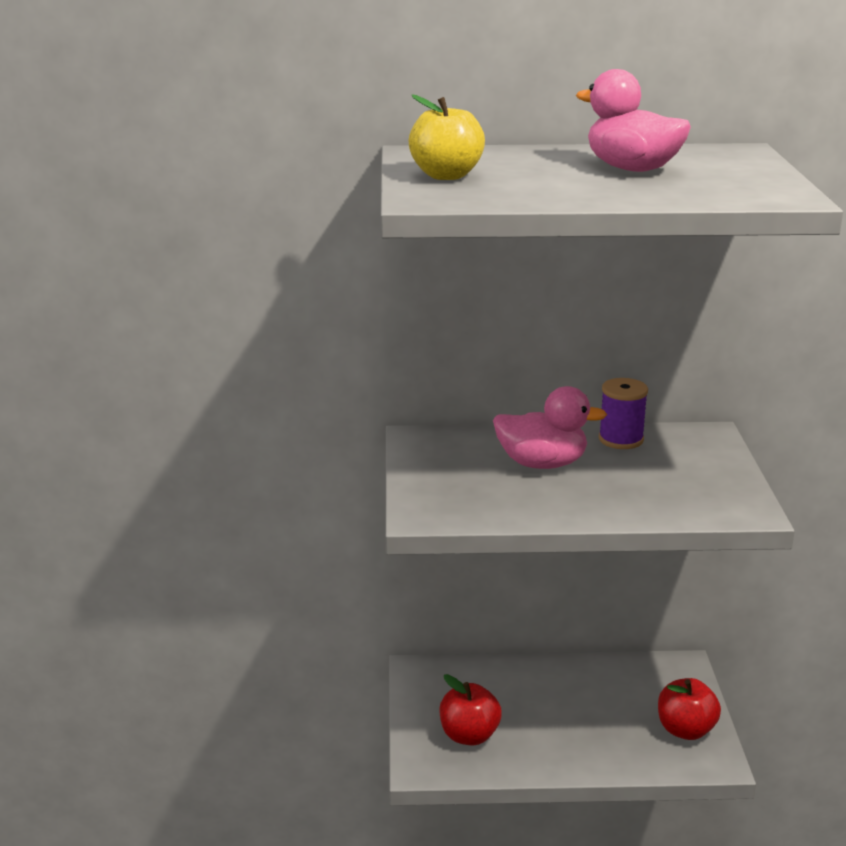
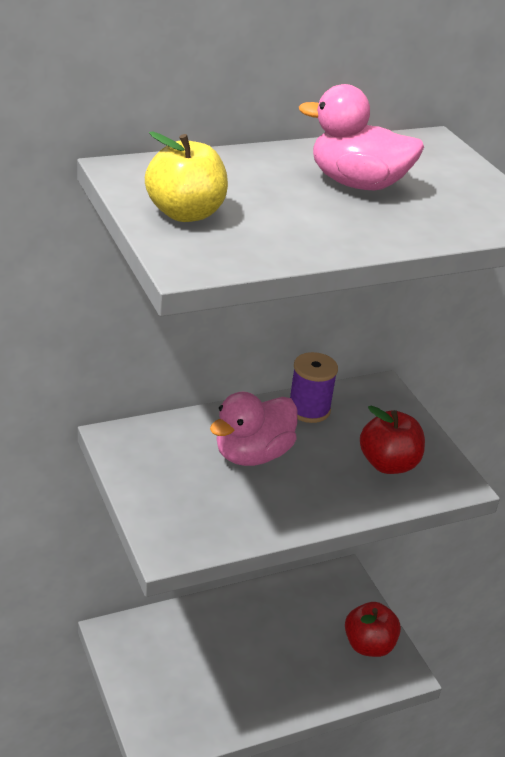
camera: 25 degrees left, 10 degrees up
(469, 735) = (187, 698): red apple -> red apple (388, 464)
(542, 464) = (252, 454): pink duck -> pink duck turned 150 degrees clockwise

